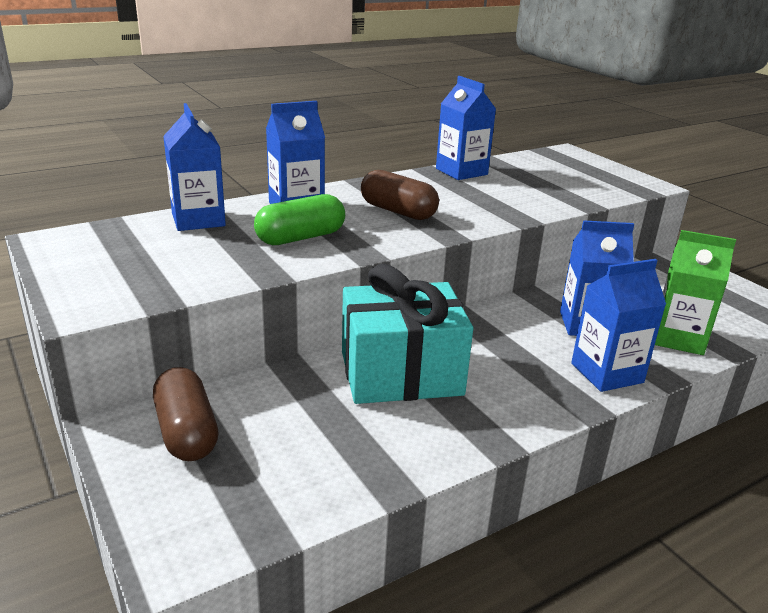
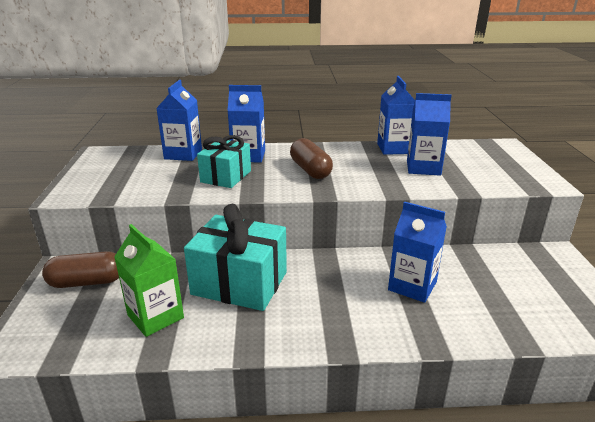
camera: 30 degrees right, 0 degrees up
(186, 432) = (87, 282): brown capsule -> brown capsule turned 75 degrees clockwise
(300, 238) = (226, 176): green capsule -> turquoise gift
(607, 373) = (386, 328): blue carton -> blue carton (423, 168)
(678, 338) = (481, 319): green carton -> green carton (155, 316)

